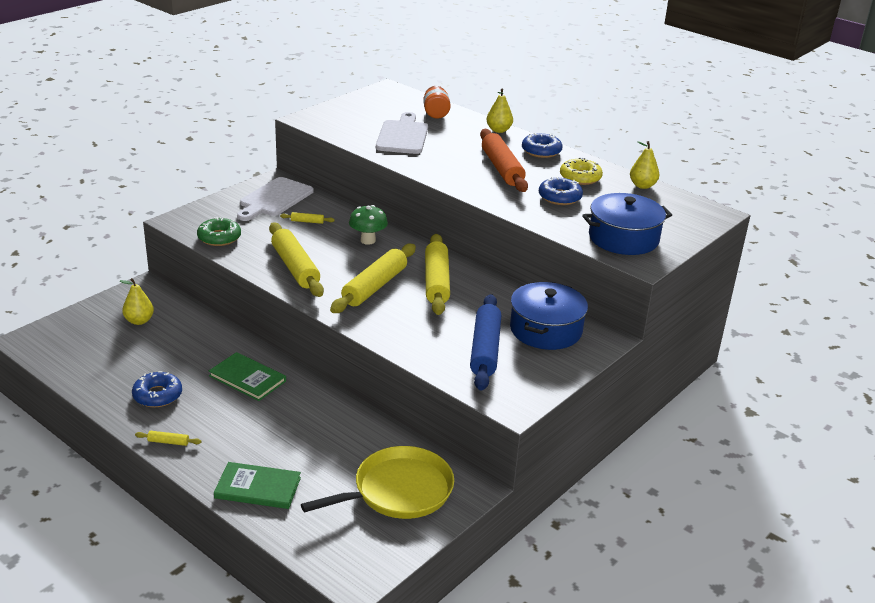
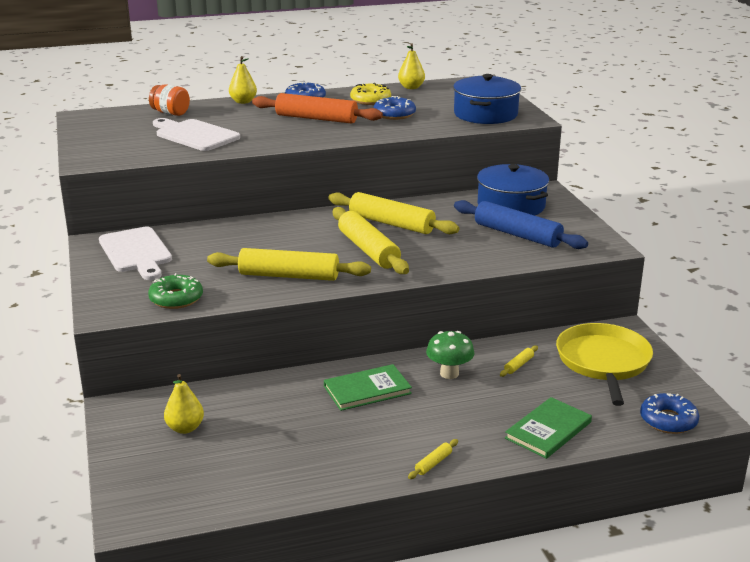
camera: 55 degrees left, 5 degrees down
(157, 395) = (344, 450): blue donut -> blue donut (668, 420)
(307, 221) = (207, 248): yellow rolling pin -> yellow rolling pin (519, 365)
(368, 240) = (282, 231): green mushroom -> green mushroom (449, 374)

